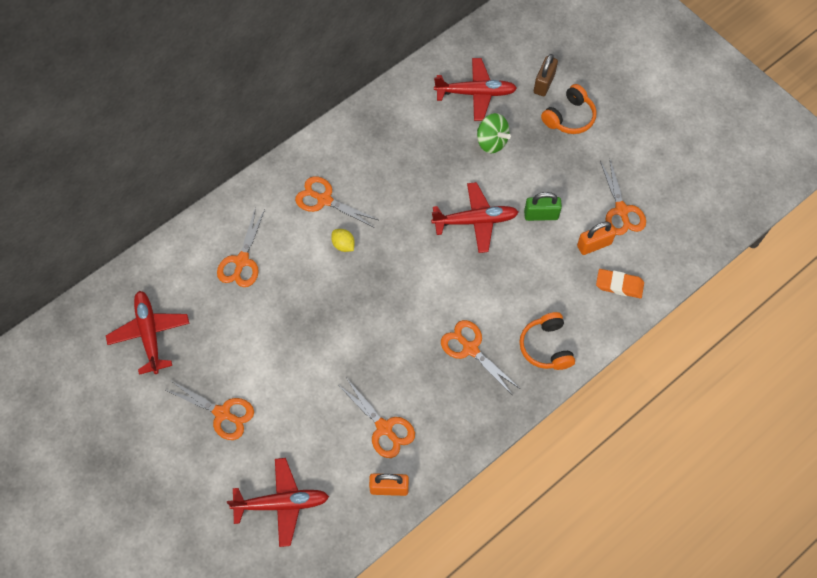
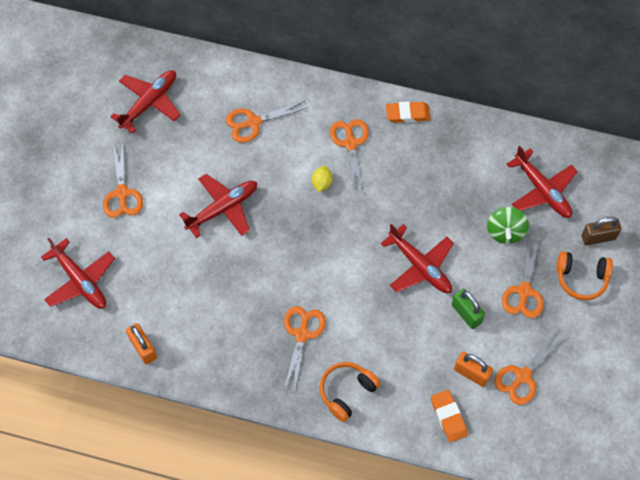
camera: 55 degrees right, 0 degrees up
(305, 338) = (222, 209): none -> red plane
(332, 141) = (407, 114): none -> orange eraser
(384, 428) = (189, 313): orange scissors -> orange scissors (524, 291)

